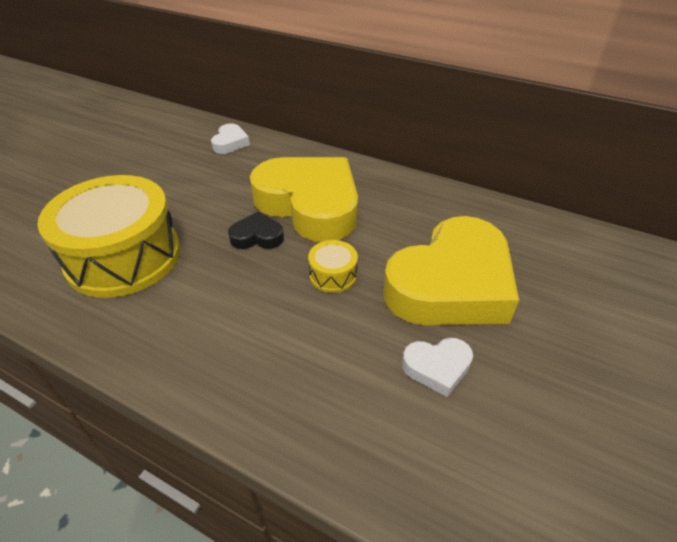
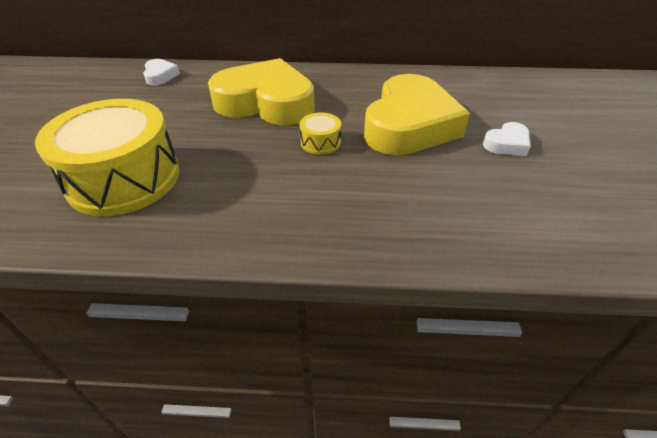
camera: 25 degrees left, 0 degrees up
(257, 236) = (238, 134): black heart -> none
(437, 367) = (437, 175): white heart -> white heart (507, 144)

